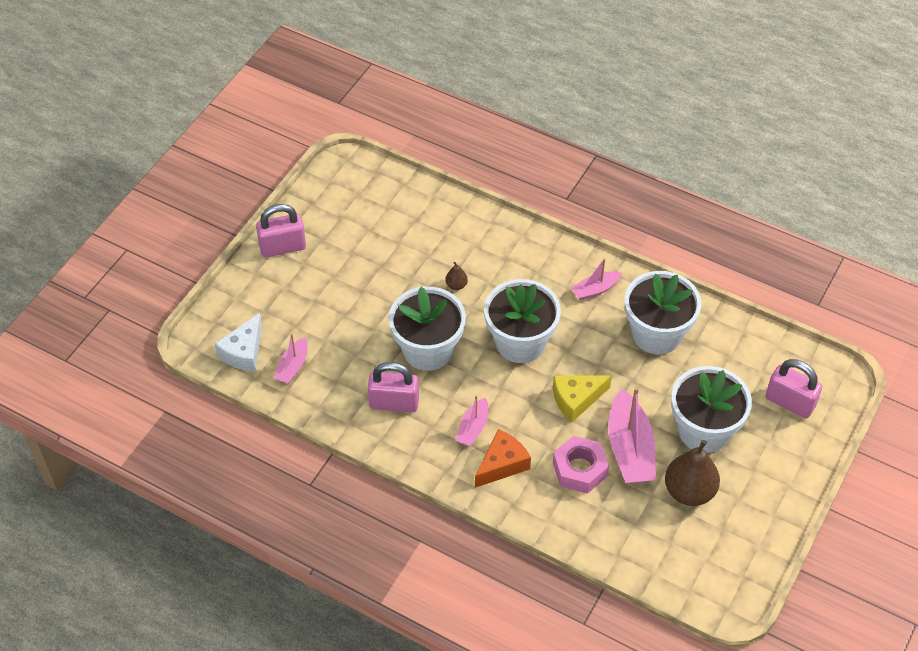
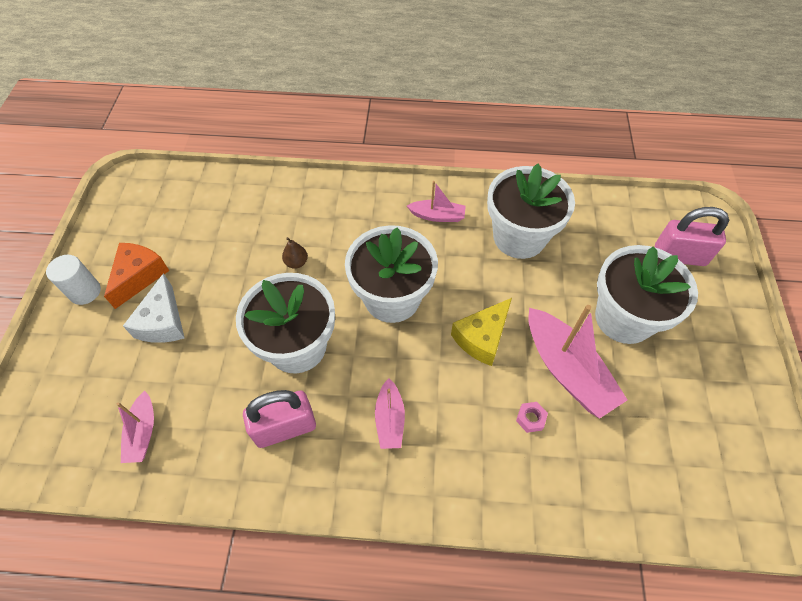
camera: 25 degrees left, 5 degrees up
(244, 352) = (73, 439): white cheese -> white cheese (163, 322)
(283, 247) = (85, 292): pink padlock -> white cylinder
(502, 464) = (444, 452): orange cheese -> orange cheese (139, 276)
(579, 469) = (530, 418): pink nut -> pink nut, size x0.45
(595, 290) = (437, 216): pink boat -> pink boat turned 120 degrees counterclockwise
(689, 491) = (654, 393): brown pear -> none

